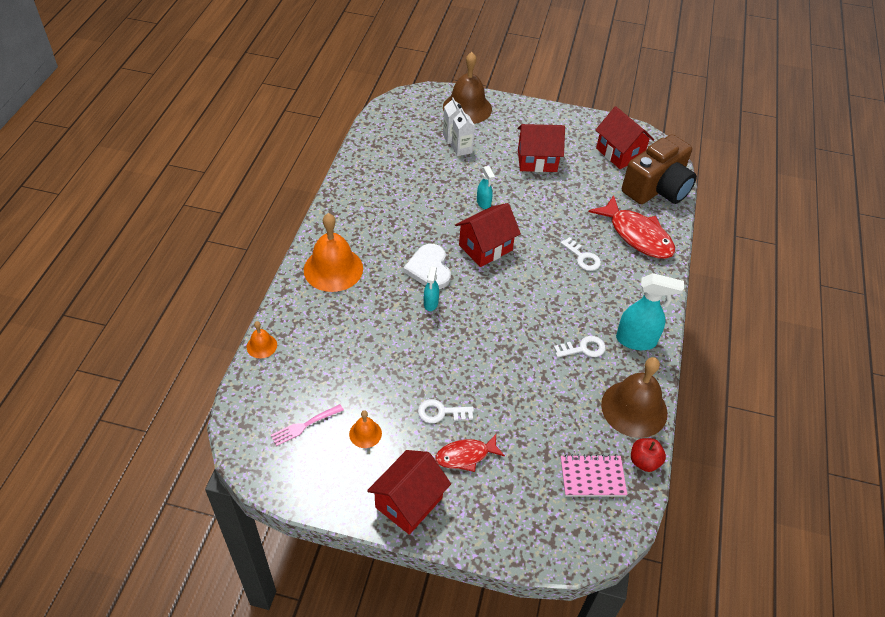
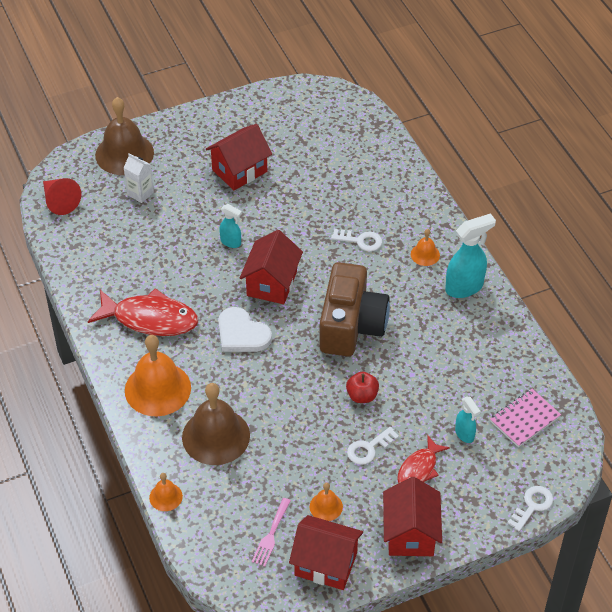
camera: 35 degrees left, 0 degrees up
(394, 114) = (59, 201): none -> red cone
(430, 303) = (273, 364): turquoise spray bottle -> turquoise spray bottle (464, 434)
(462, 149) = (160, 200): white carton -> none
(583, 348) = (430, 321): white key -> white key (532, 506)
(619, 153) = (305, 119): red house -> red house (326, 564)
(625, 297) = (425, 254): none -> orange bell
(634, 408) = (509, 345): brown bell -> brown bell (216, 436)
(637, 235) = (387, 192): red fish -> red fish (150, 319)
(644, 461) = (550, 381): red apple -> red apple (362, 396)
(657, 188) = (366, 136): brown camera -> brown camera (351, 326)

